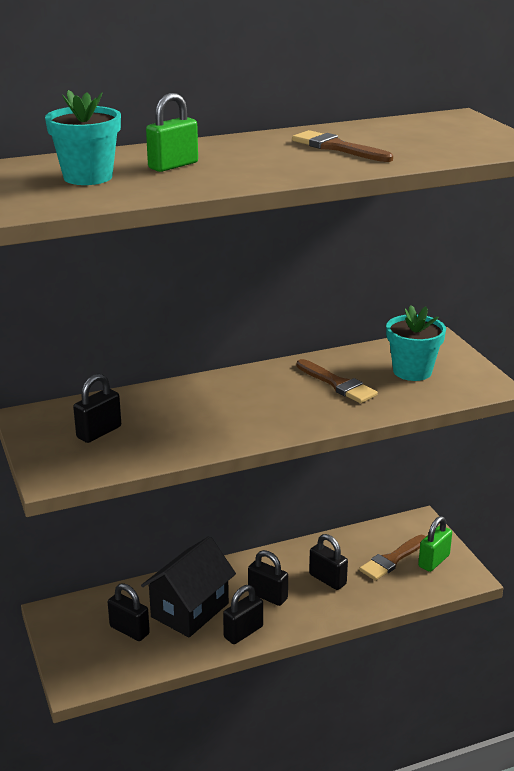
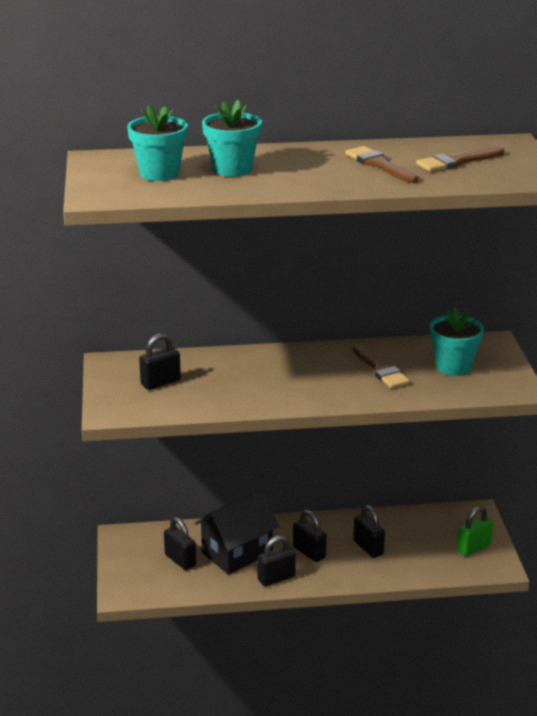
camera: 15 degrees right, 0 degrees up
(173, 165) = (232, 169): green padlock -> turquoise flower pot
(392, 559) = (435, 541): brown brush -> brown brush (457, 161)

